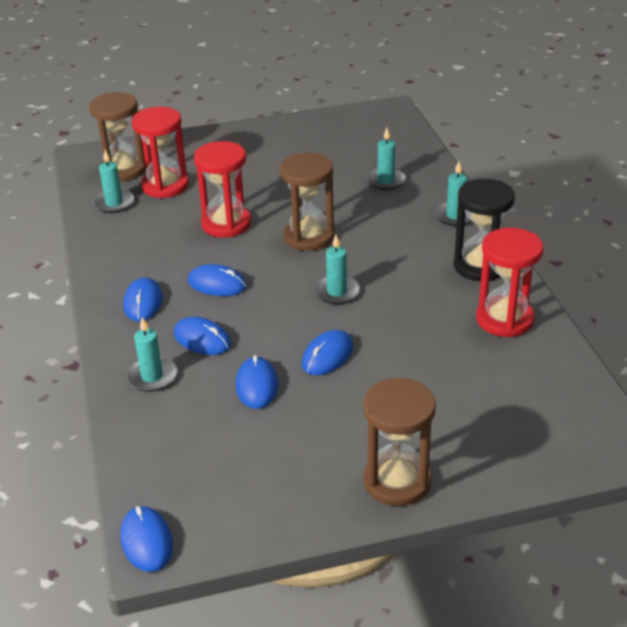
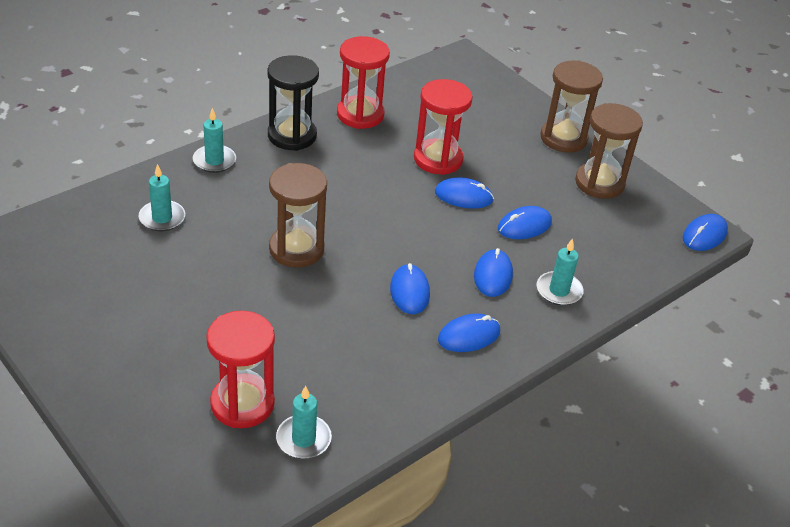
camera: 120 degrees left, 5 degrees up
(123, 170) = (218, 465): brown hourglass -> brown hourglass (599, 183)
(226, 224) = (302, 319): red hourglass -> red hourglass (438, 159)
(337, 292) = (376, 210): turquoise candle -> none

